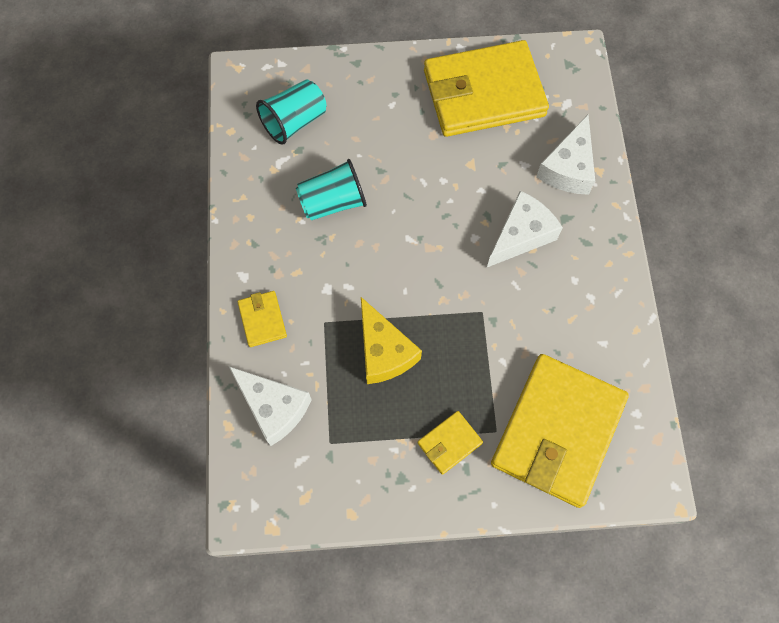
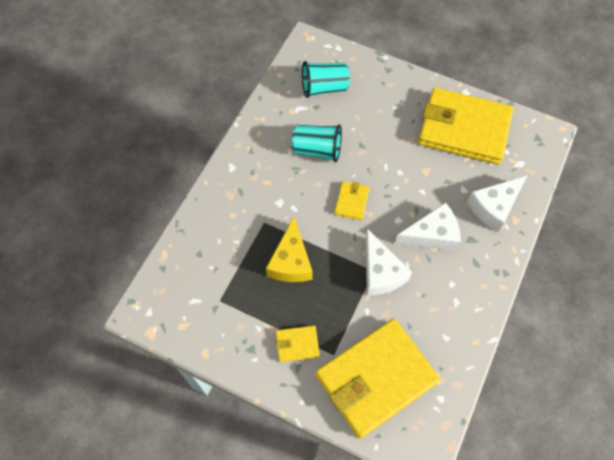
camera: 30 degrees right, 5 degrees down
(262, 320) = (226, 200): yellow wallet -> yellow wallet (351, 202)
(273, 407) = (199, 258): white cheese -> white cheese (381, 272)

